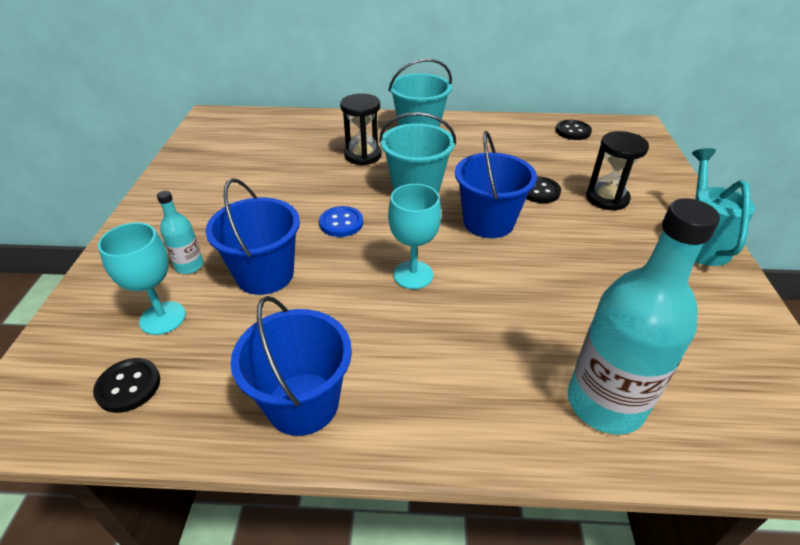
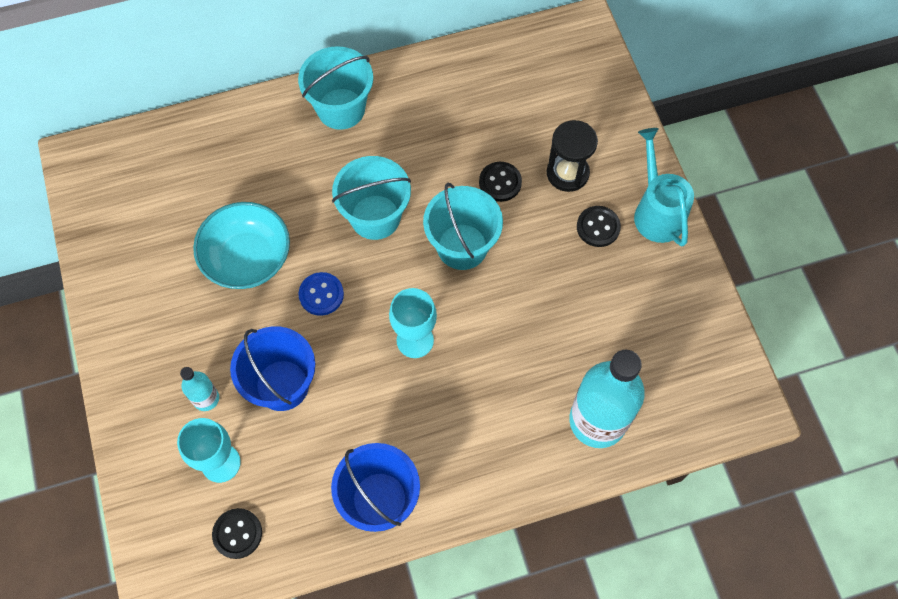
camera: 20 degrees left, 25 degrees up
(293, 188) = (247, 258): none -> turquoise bowl
(363, 155) = (297, 179): black hourglass -> none
(488, 222) = (462, 246): blue bucket -> turquoise bucket
(573, 131) = (514, 60): black button -> black button (598, 227)

